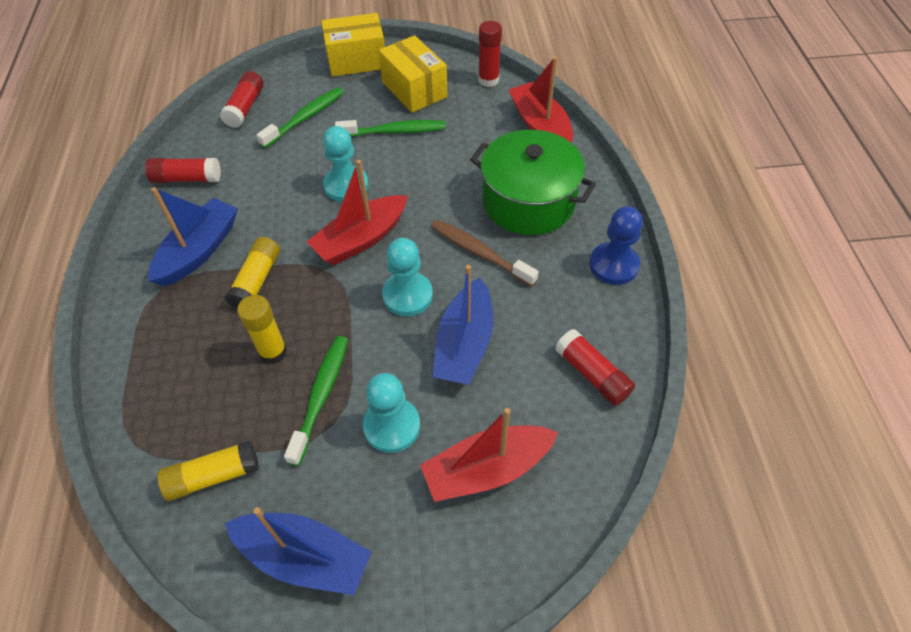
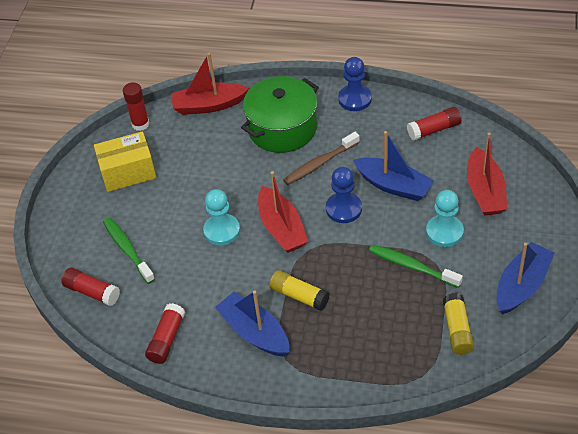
camera: 70 degrees left, 5 degrees down
(273, 352) = (368, 290): yellow glue stick -> none
(356, 60) = (68, 205): yellow box -> none
(394, 131) = (173, 192): green toothbrush -> none
(407, 295) = (344, 209): turquoise pawn -> blue pawn

